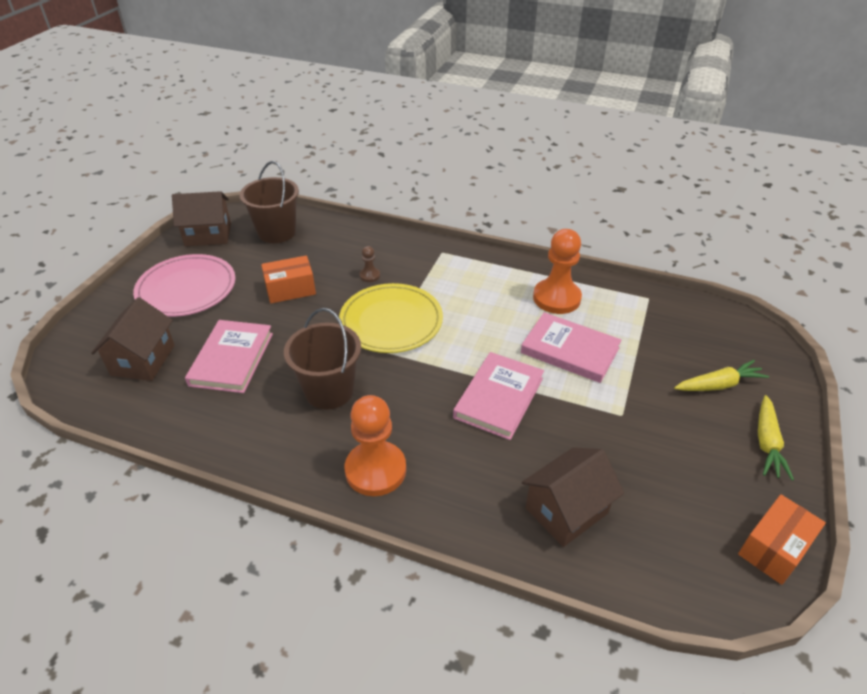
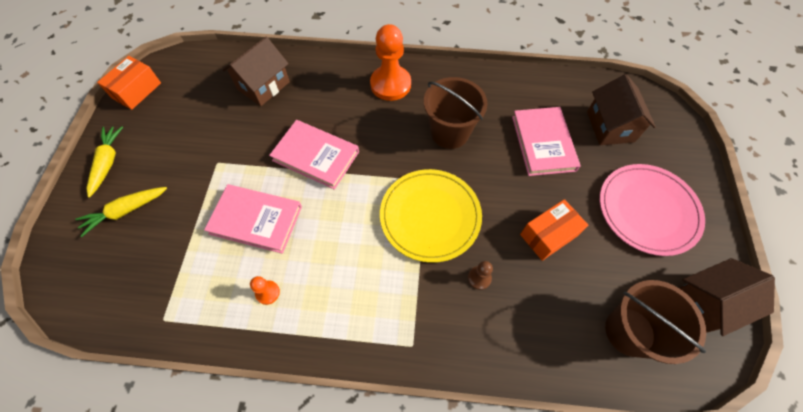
camera: 165 degrees right, 20 degrees up
(499, 398) = (316, 156): pink book -> pink book turned 75 degrees counterclockwise
(556, 298) = (267, 292): orange pawn -> orange pawn, size x0.45

